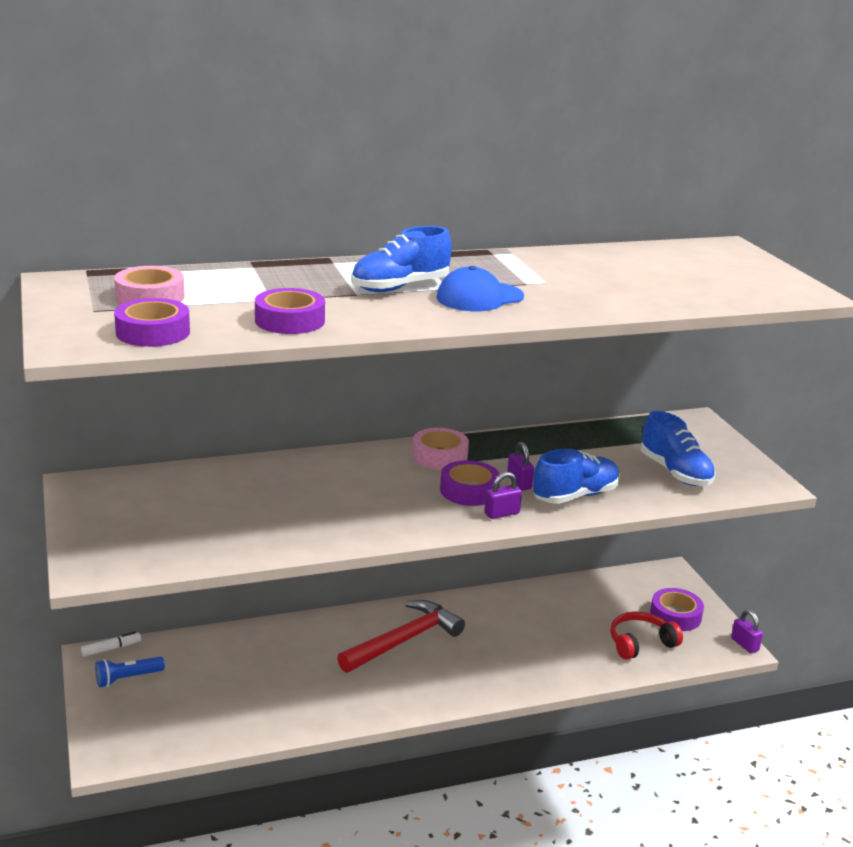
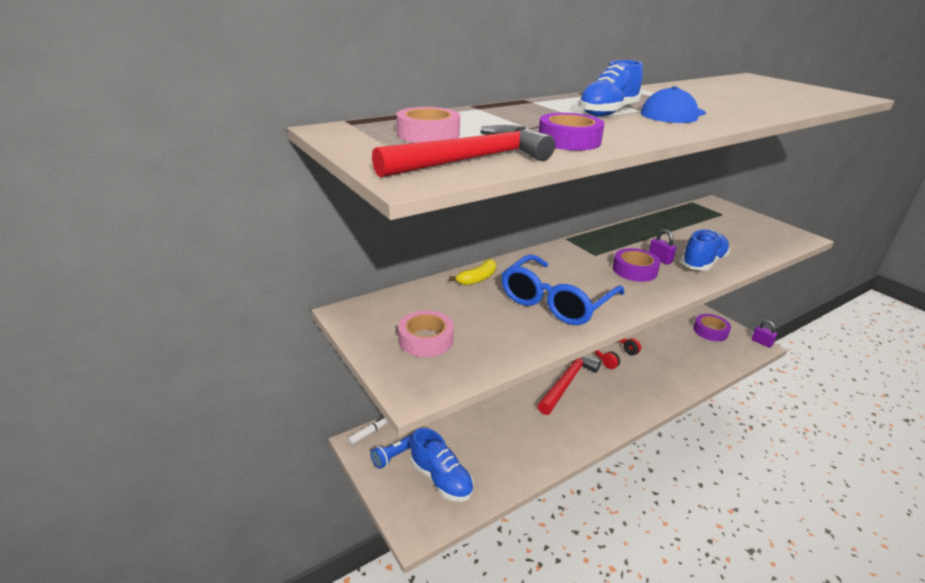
camera: 15 degrees left, 5 degrees up
(153, 332) = (471, 160): purple tape -> red hammer
(257, 470) = (477, 279): none -> yellow banana
(328, 510) = (556, 301): none -> blue glasses
(439, 456) = (591, 249): pink tape -> pink tape (426, 340)
(502, 513) = (672, 283): purple padlock -> none
(640, 643) = (705, 353): red headphones -> red headphones (613, 355)
(675, 472) = (741, 238): blue shoe -> blue shoe (441, 479)

